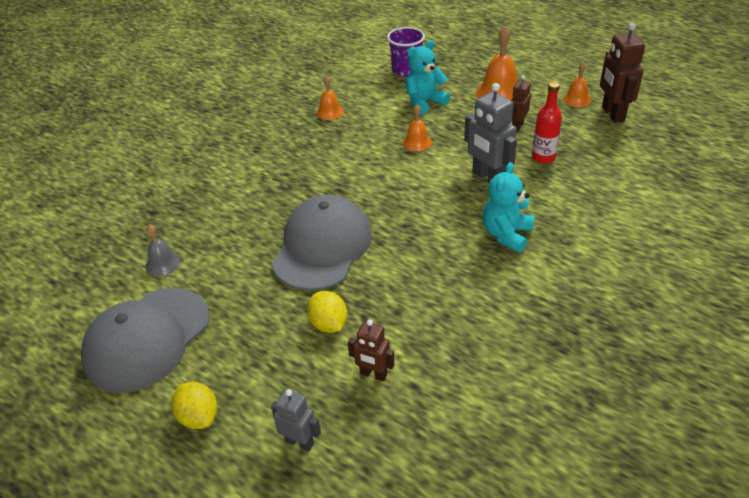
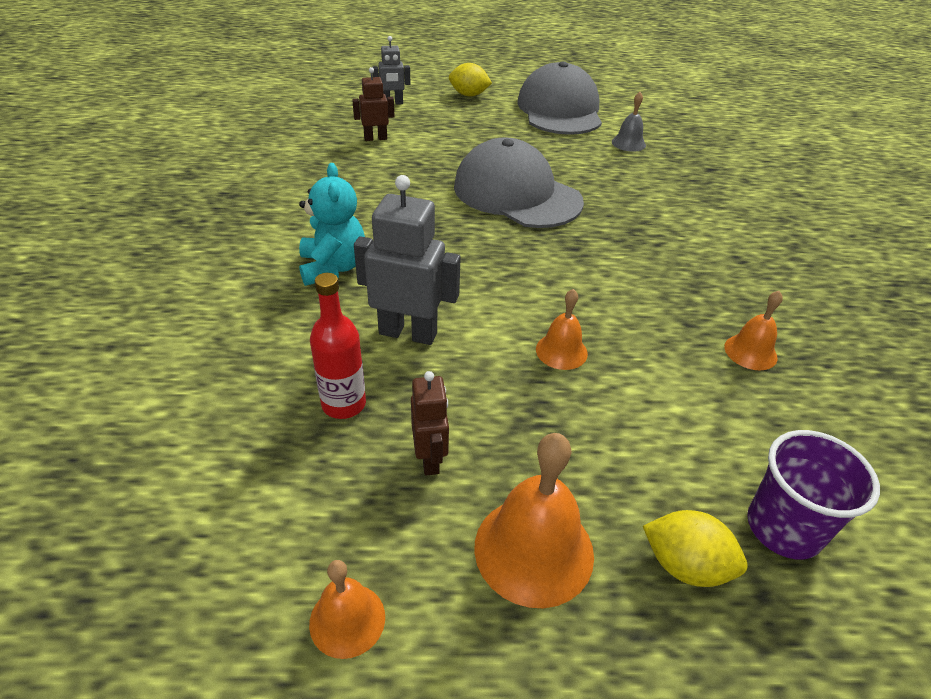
camera: 140 degrees right, 0 degrees up
(322, 247) = (516, 194): grey cap -> grey cap turned 150 degrees clockwise
(328, 324) = (441, 151): yellow lemon -> yellow lemon (685, 565)
(424, 102) = (643, 444): turquoise teddy bear -> none
(612, 114) = (241, 601): brown robot -> none

